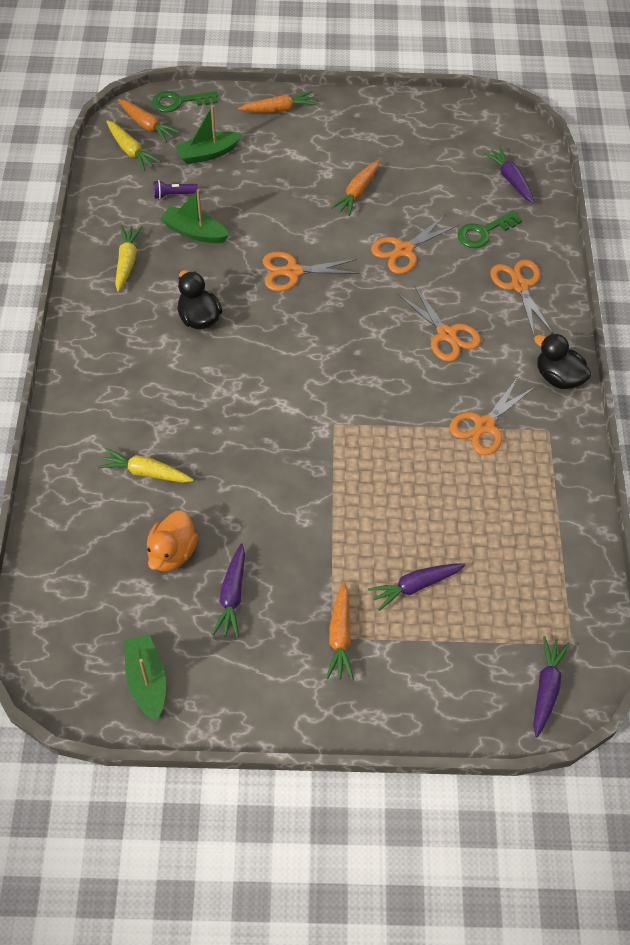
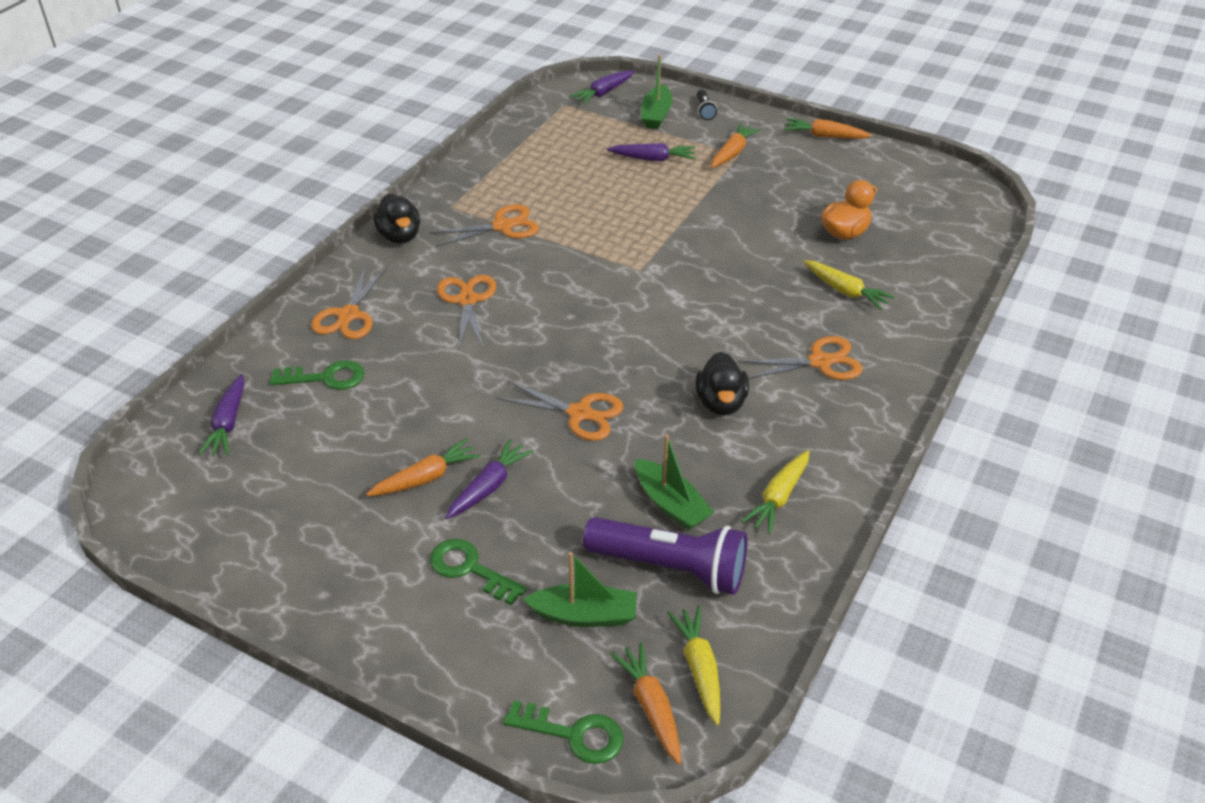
camera: 150 degrees left, 15 degrees down
(147, 681) = (898, 173): green boat -> green boat (656, 115)
(174, 194) = (670, 568): purple flashlight -> purple flashlight, size x2.34
(232, 595) = (805, 195): purple carrot -> purple carrot (488, 487)
(278, 109) = (428, 651): orange carrot -> orange carrot (825, 136)
(288, 153) = (470, 569): none -> green key
(404, 250) = (433, 391): orange scissors -> orange scissors (820, 362)
(412, 707) = (704, 110): none -> black flashlight

